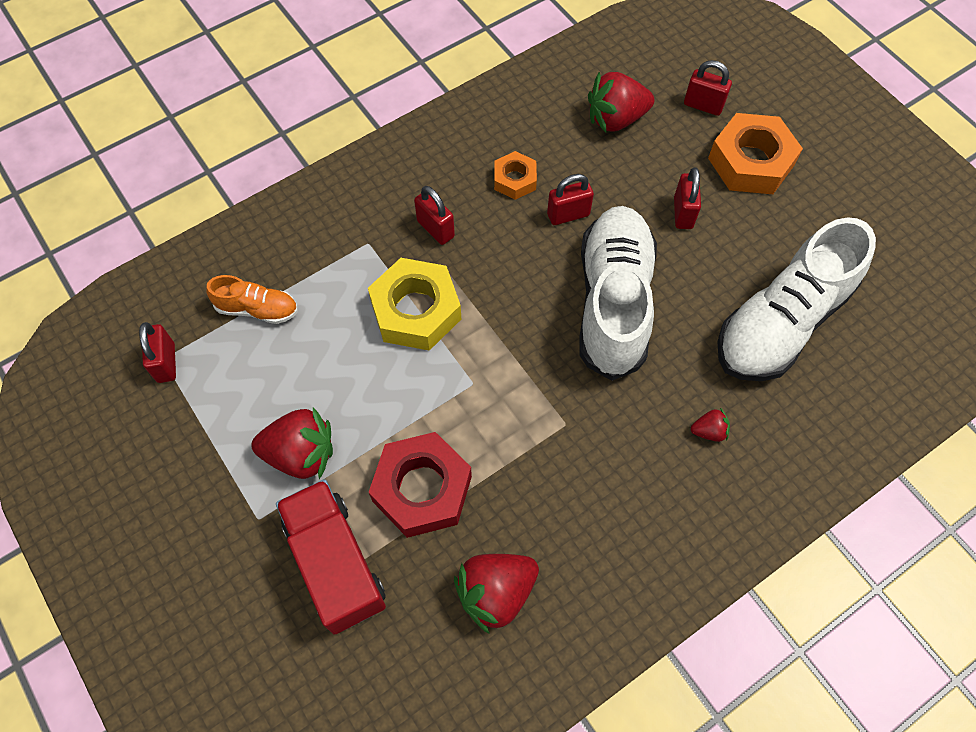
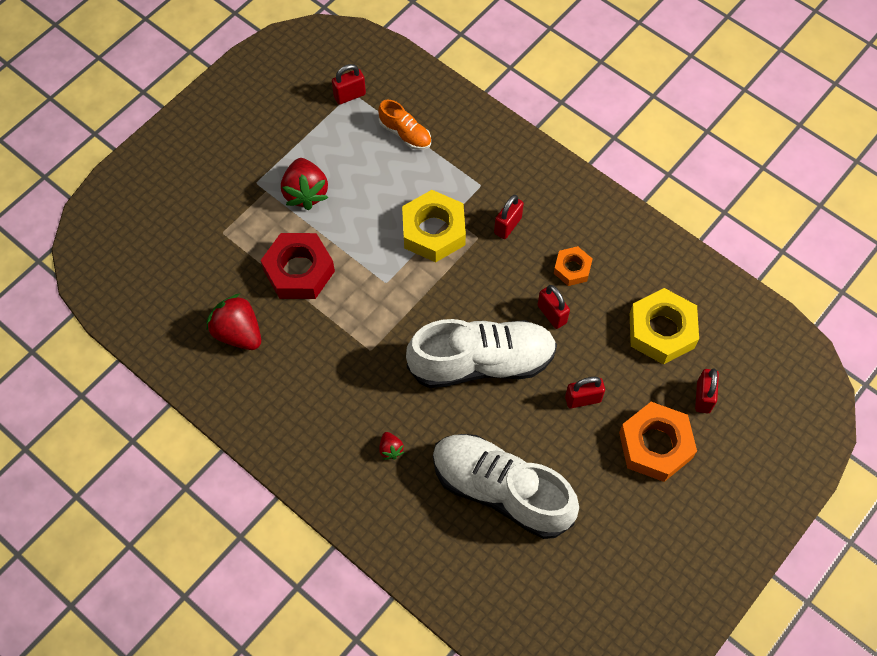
camera: 75 degrees right, 0 degrees up
(257, 309) = (405, 134): orange shoe -> orange shoe turned 45 degrees counterclockwise
(335, 563) = (237, 234): red truck -> none
(616, 119) = (661, 330): red strawberry -> yellow nut

